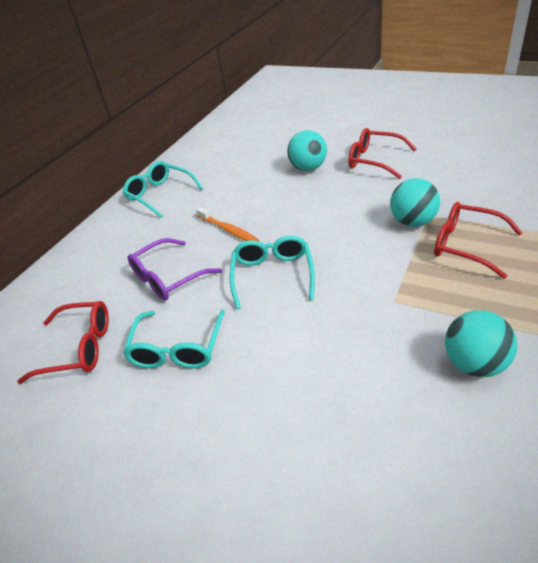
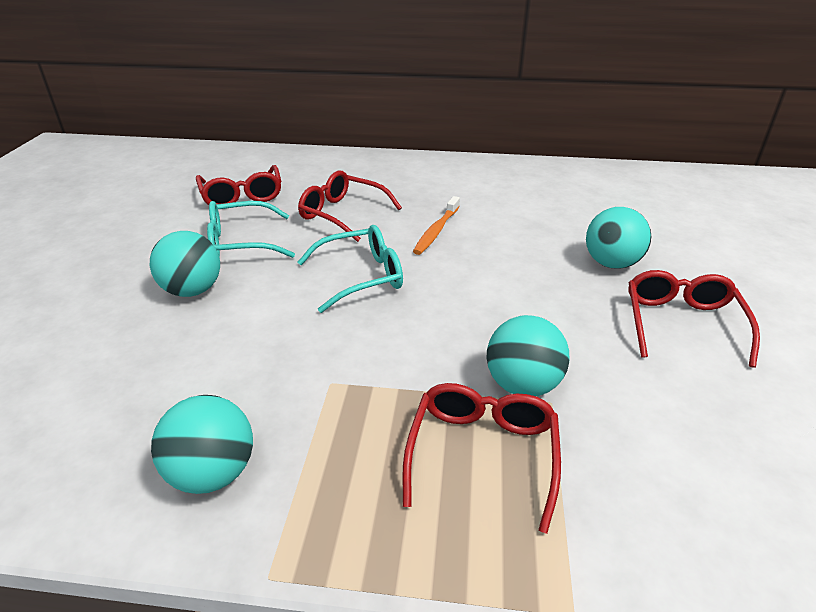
camera: 65 degrees right, 5 degrees down
(160, 194) = (485, 175): turquoise glasses -> none
(168, 278) = (342, 214): purple glasses -> red glasses
(244, 384) = (192, 290): none -> turquoise ball

